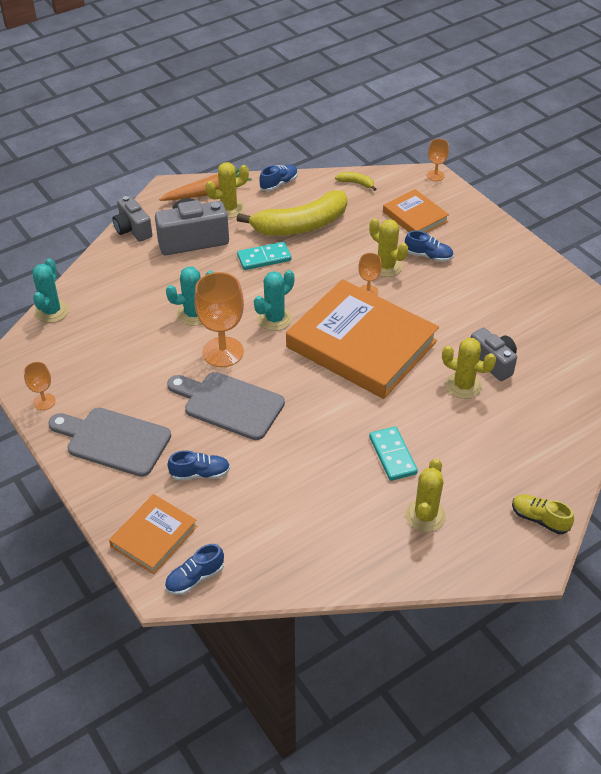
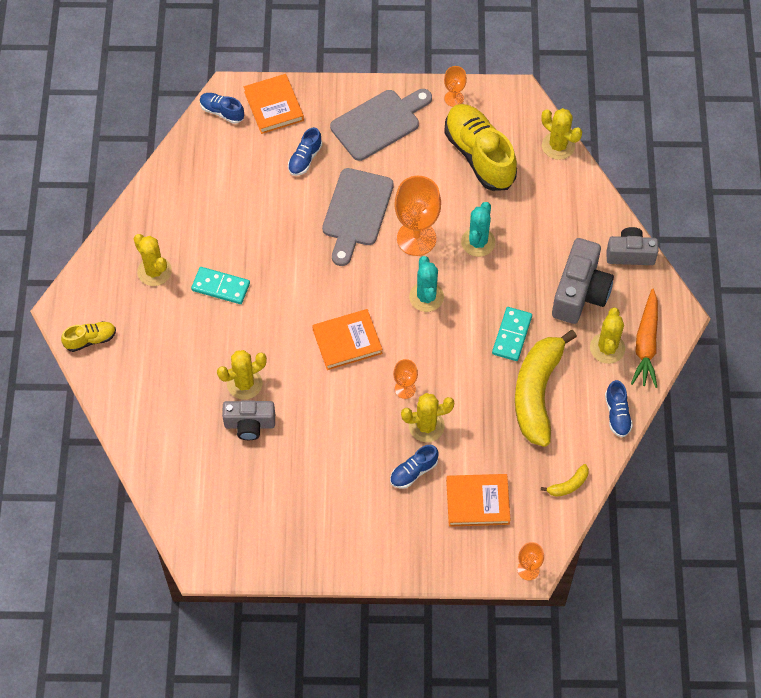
camera: 125 degrees right, 15 degrees up
(51, 311) = (558, 146): turquoise cactus -> yellow cactus
(100, 354) = (479, 155): none -> yellow shoe
(195, 578) = (222, 112): blue shoe -> blue shoe turned 60 degrees counterclockwise
(229, 404) = (356, 212): grey cutting board -> grey cutting board turned 135 degrees clockwise
(361, 344) = (347, 341): orange book -> orange book, size x0.49

